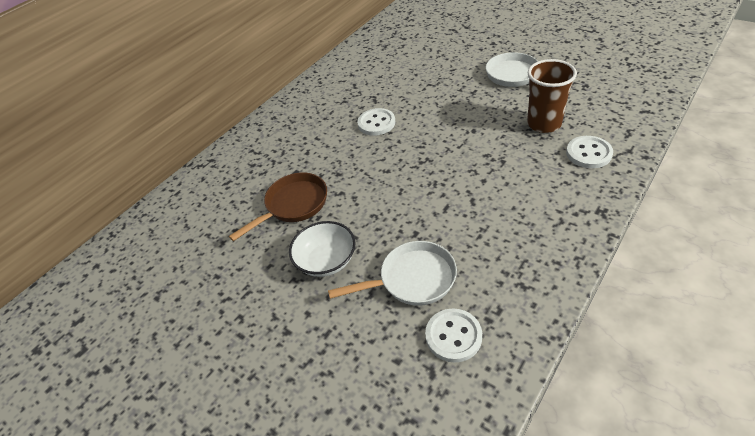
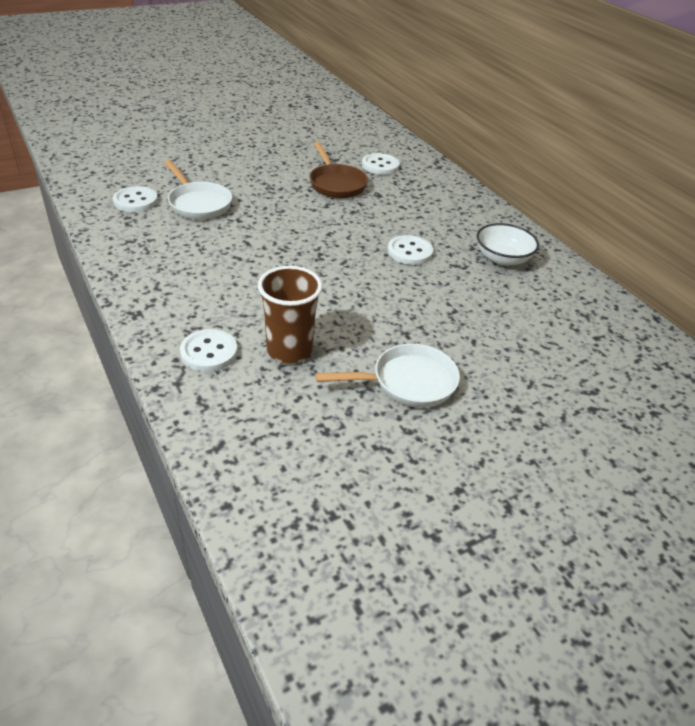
camera: 105 degrees right, 5 degrees down
(232, 194) = (380, 166): none -> white button
(326, 261) = (260, 180): white bowl -> white bowl (502, 258)
(412, 279) = (198, 204): white pan -> white pan turned 45 degrees counterclockwise

